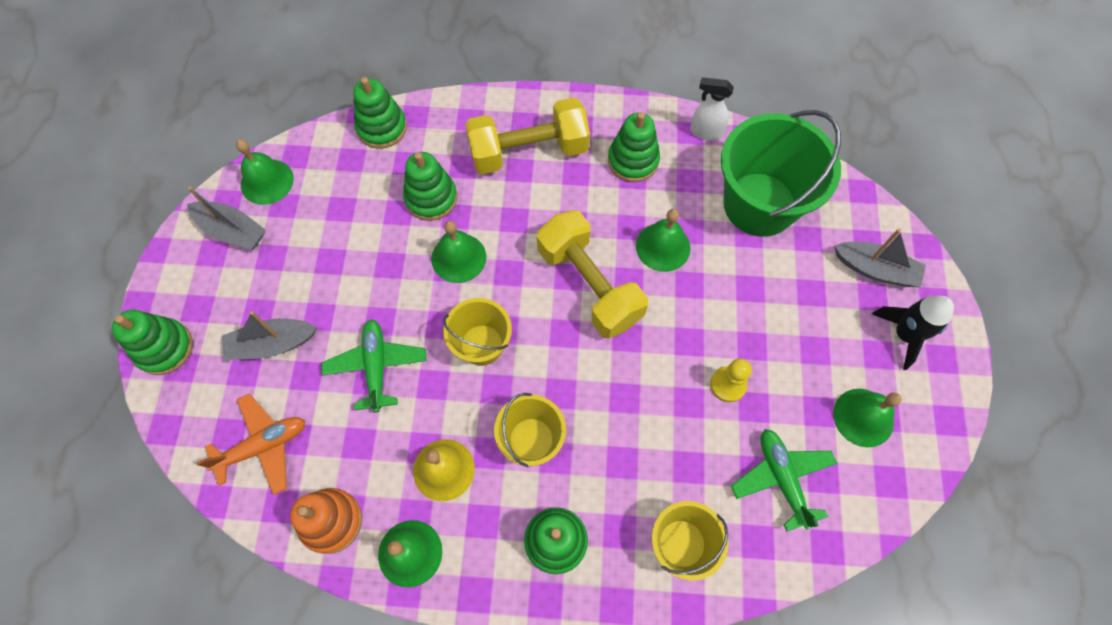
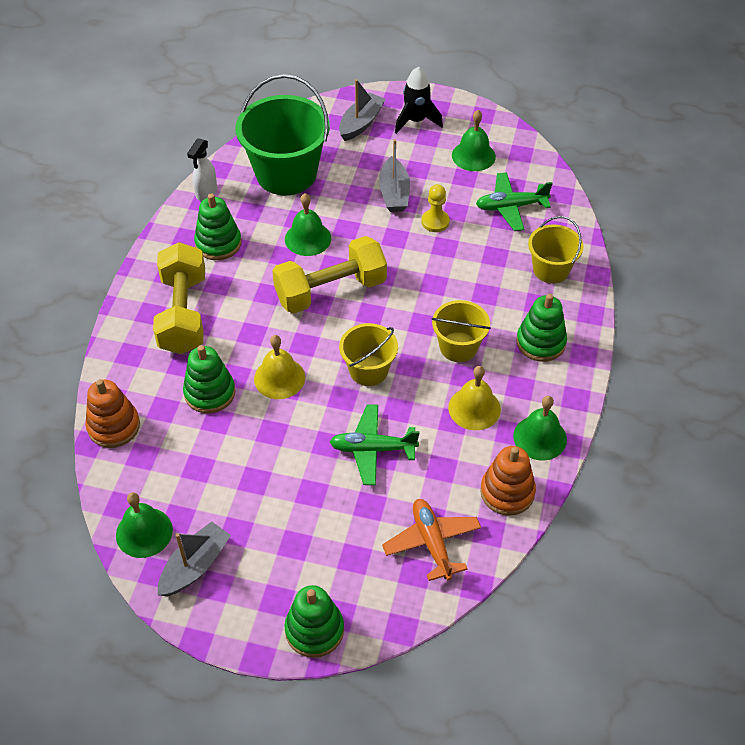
camera: 80 degrees left, 15 degrees down
(272, 344) = (332, 532): grey boat -> grey boat (394, 193)
(382, 128) = (114, 426): green stacking toy -> orange stacking toy
(458, 258) = (279, 378): green bell -> yellow bell

